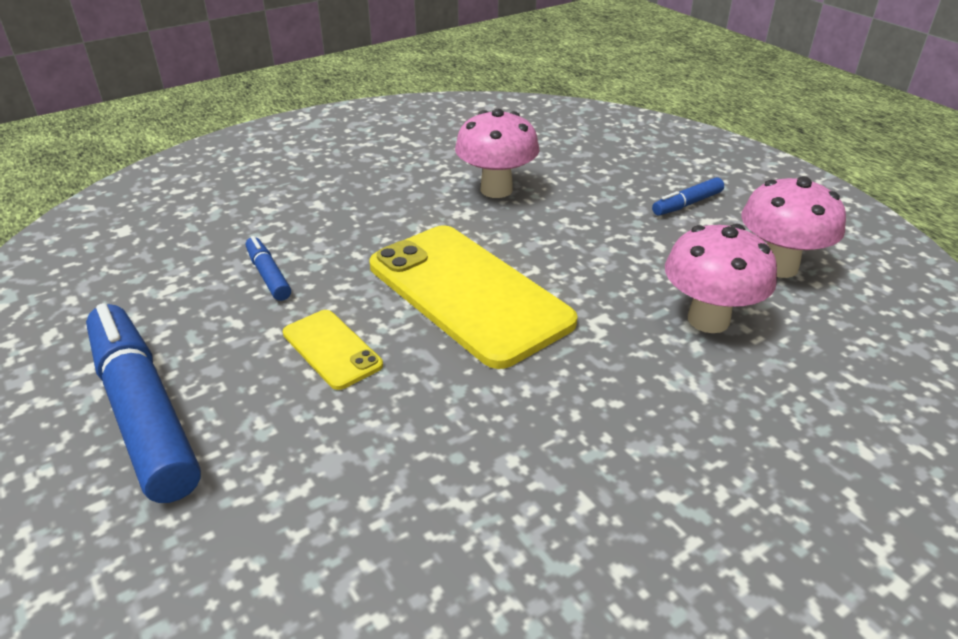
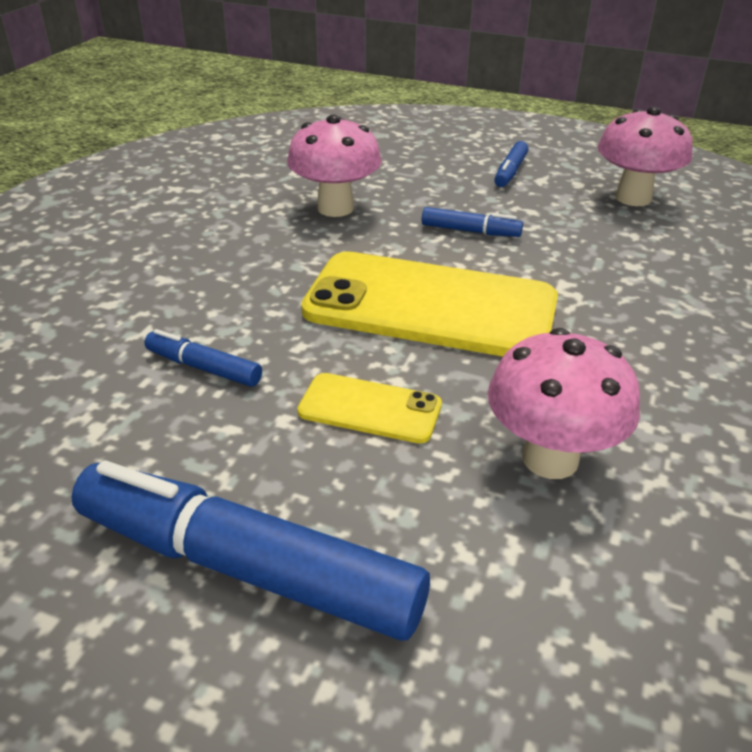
camera: 35 degrees left, 0 degrees up
(580, 245) = (470, 231): none -> blue marker
(708, 320) = (638, 255): pink mushroom -> pink mushroom (550, 458)

